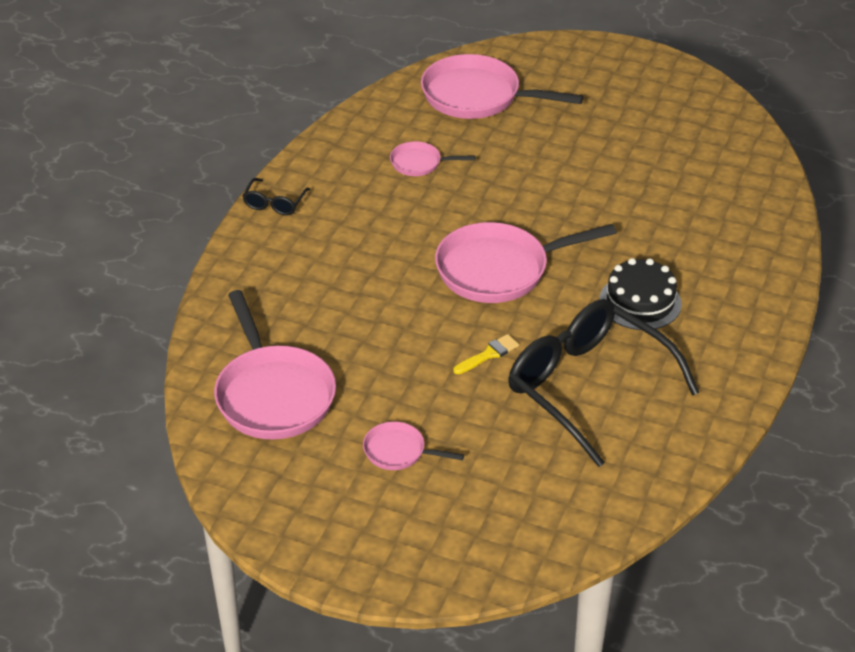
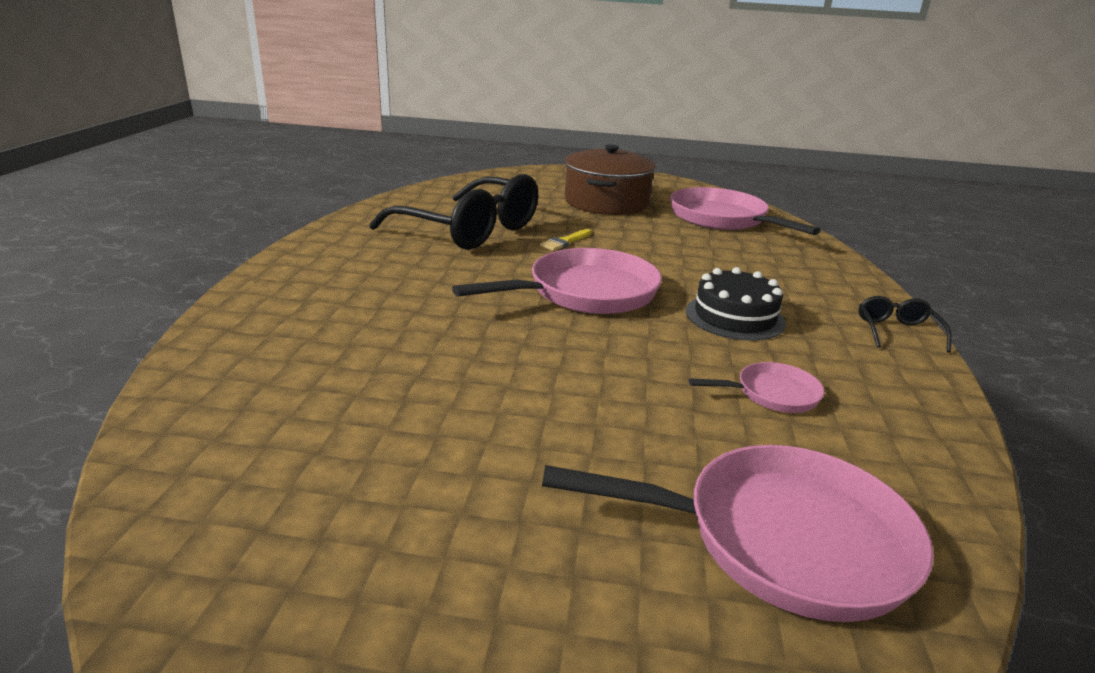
camera: 165 degrees right, 15 degrees down
(398, 451) = (606, 202): pink pan -> brown pot
(640, 302) = (420, 278): black cake -> black cake (734, 317)

